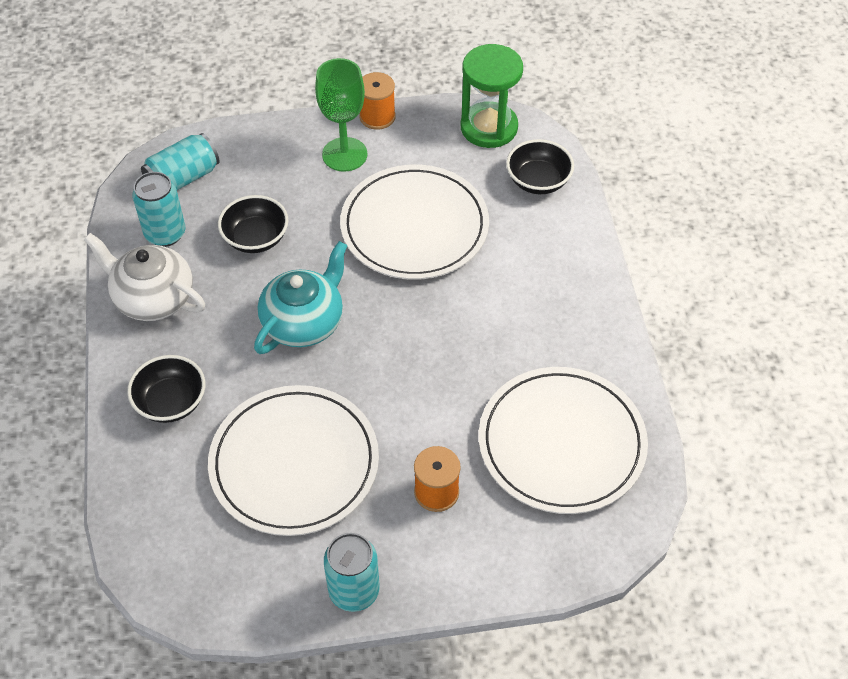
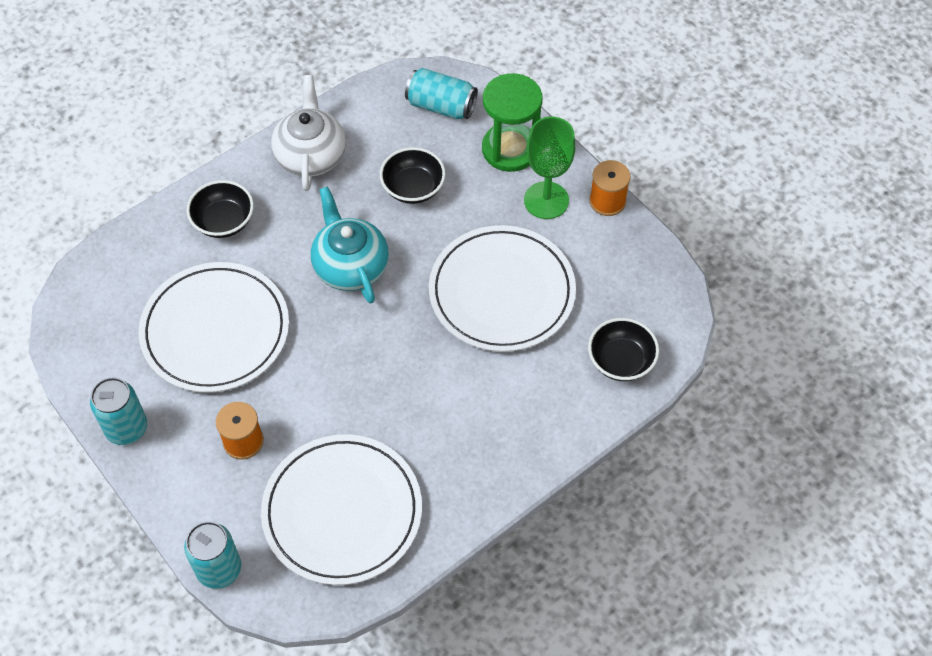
camera: 60 degrees right, 5 degrees up
(165, 234) = (377, 127): turquoise can -> turquoise can (219, 569)
(304, 322) = (350, 266): turquoise teapot -> turquoise teapot turned 120 degrees counterclockwise
(489, 127) = (658, 291): green hourglass -> green hourglass (510, 149)

